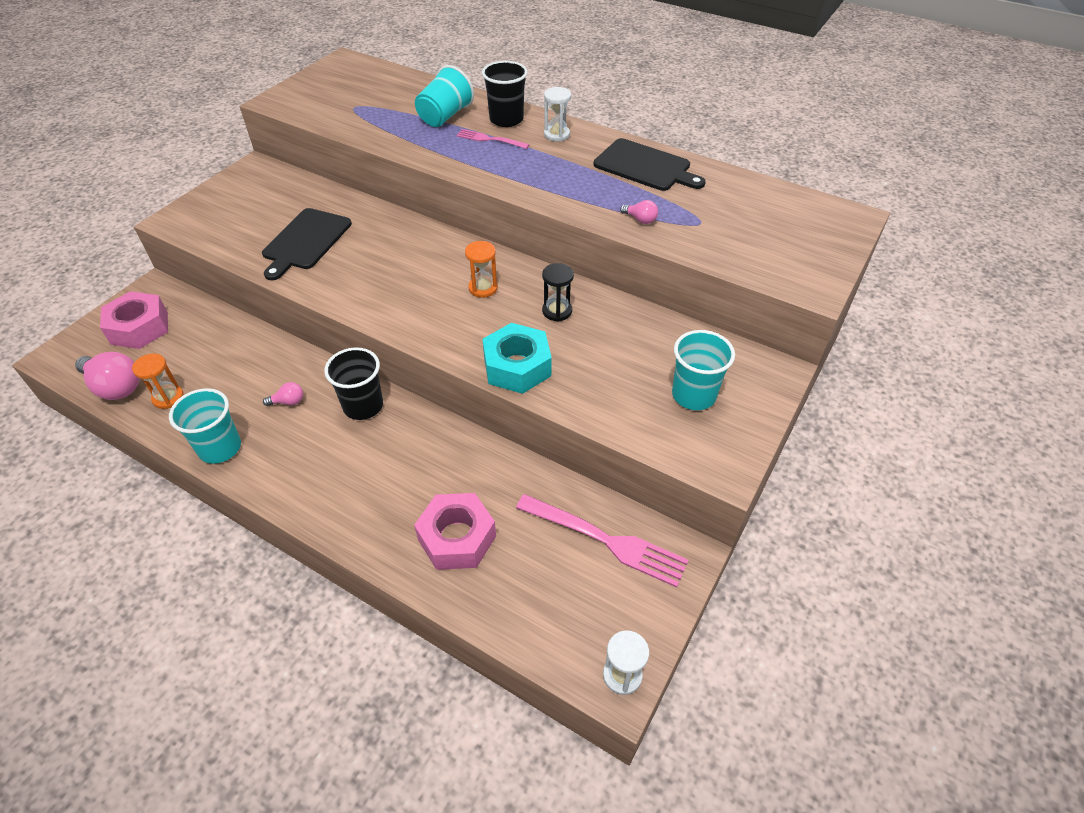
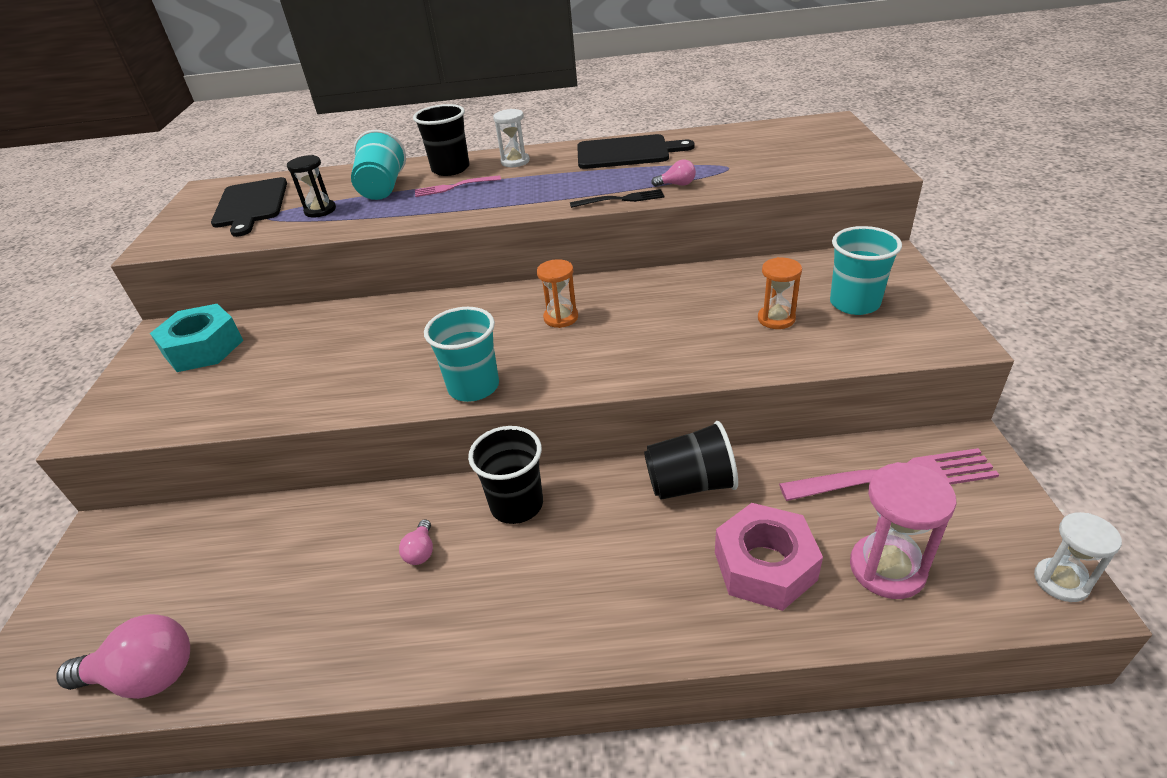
camera: 30 degrees left, 10 degrees down
(139, 328) = (119, 587): pink nut -> none
(168, 397) = (245, 641): orange hourglass -> orange hourglass (776, 319)
(220, 448) = (382, 653): turquoise cup -> turquoise cup (474, 387)
(288, 402) = (421, 551): pink light bulb -> pink light bulb turned 135 degrees clockwise
(305, 241) = (308, 368): black cutting board -> black cutting board (250, 205)
(473, 458) = (690, 484): none -> black cup
(517, 366) = (678, 361): turquoise nut -> turquoise nut (203, 348)
(525, 590) = (887, 568): none -> pink hourglass
(557, 311) = (655, 302): black hourglass -> black hourglass (320, 210)
(583, 213) = (620, 199): none -> black fork

